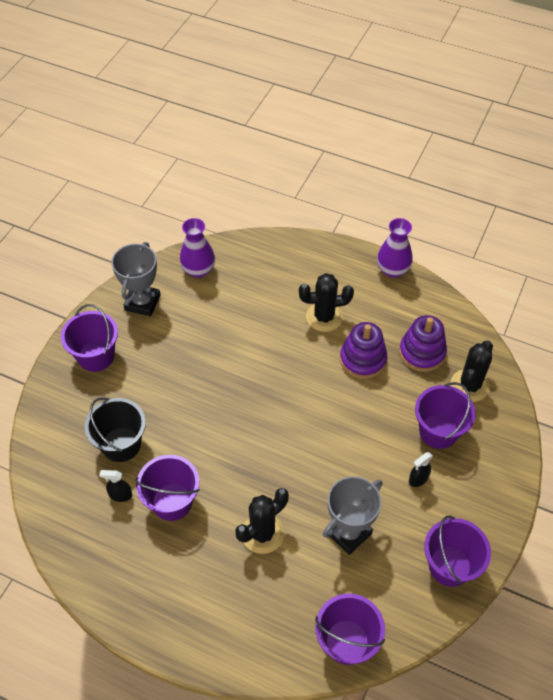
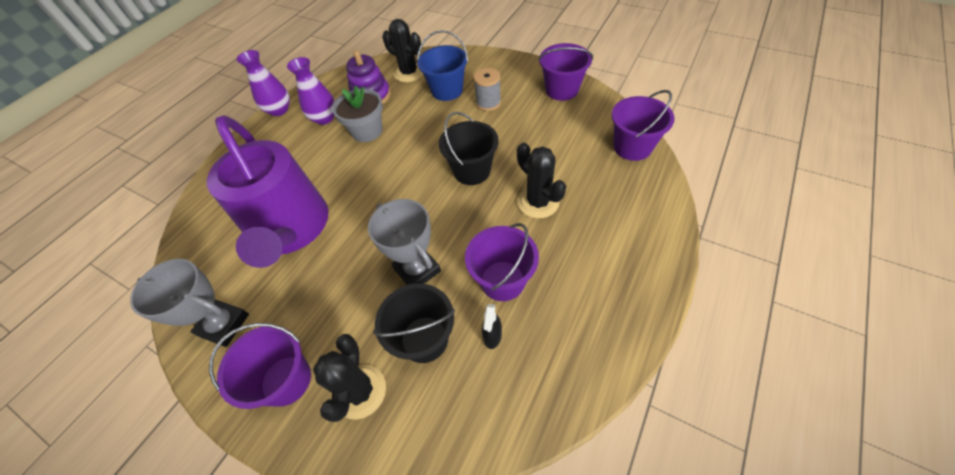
camera: 80 degrees left, 0 degrees up
(198, 270) = (203, 264): purple vase -> purple vase (324, 118)
(232, 323) = (291, 229): none -> purple watering can
(305, 468) = (472, 171): none -> black bucket
(324, 317) = (312, 156): black cactus -> black cactus (360, 391)
(348, 533) = (536, 144): grey trophy -> grey trophy (417, 270)
(363, 359) = (367, 131): purple stacking toy -> grey flower pot
(418, 479) = (488, 103): black spray bottle -> grey spool
(438, 431) = (447, 90): purple bucket -> blue bucket

